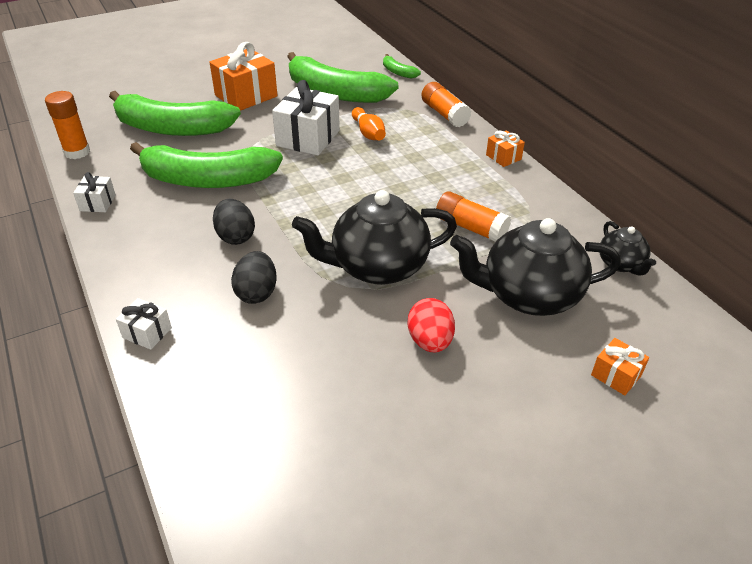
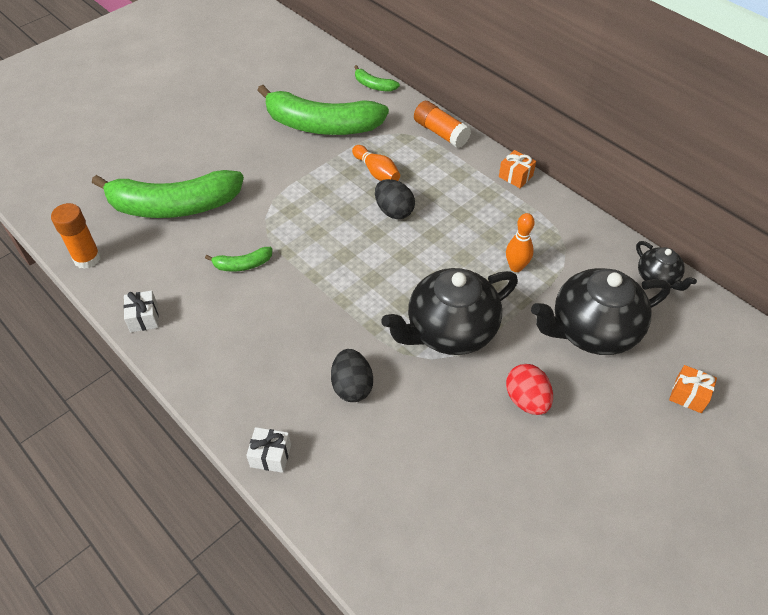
camera: 15 degrees left, 10 degrees up
(207, 180) = (242, 265): green banana -> green banana, size x0.42
(235, 236) = (303, 327): black egg -> black egg (394, 211)
(246, 96) = (231, 147): orange gift -> none
(308, 138) = (319, 190): white gift -> none
(471, 228) = (516, 267): orange glue stick -> orange bowling pin

